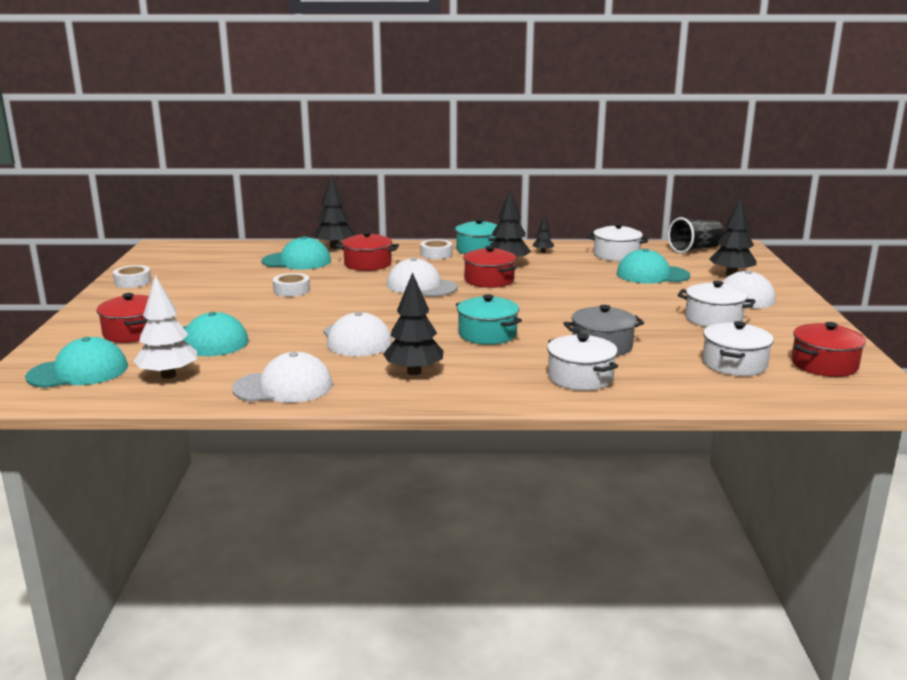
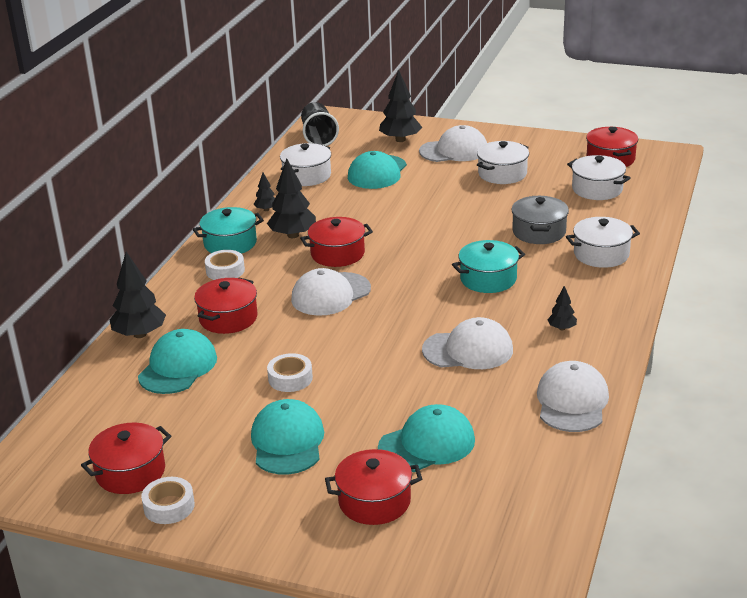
camera: 70 degrees left, 10 degrees up
(78, 372) = (483, 540): turquoise cap -> turquoise cap (287, 442)
(168, 375) = (518, 473): white tree -> none
(170, 268) = (130, 472): none -> red pot
(414, 372) = (562, 328): black tree -> black tree, size x0.52

